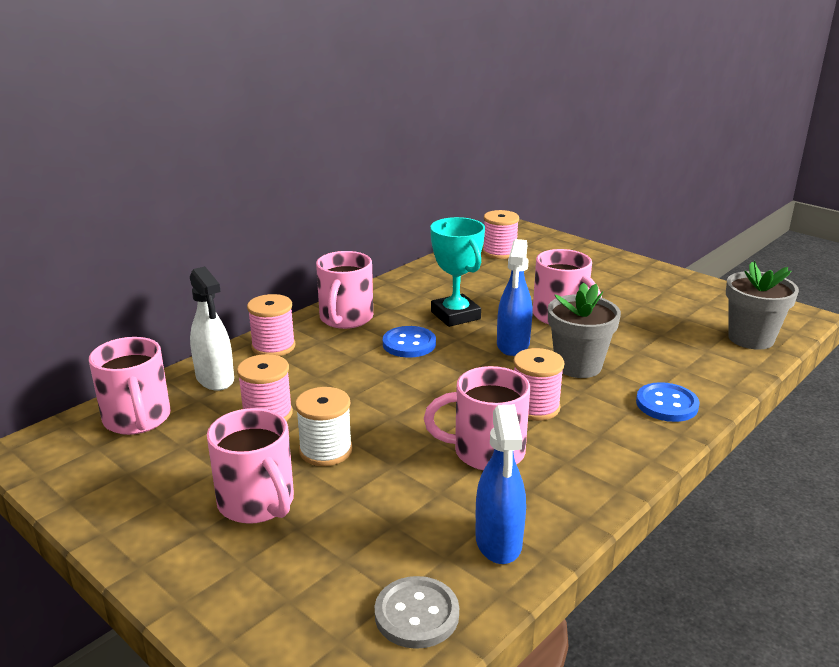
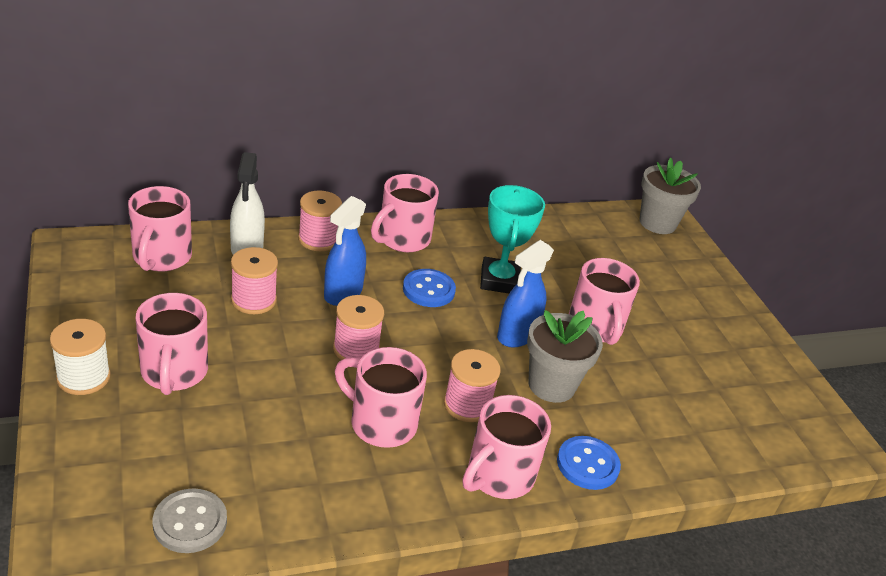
camera: 25 degrees right, 10 degrees up
(325, 450) = (263, 355): white spool -> white spool (83, 377)
(498, 542) = (306, 503): blue spray bottle -> blue spray bottle (343, 293)
(499, 252) = (616, 231): pink spool -> pink spool (356, 349)
(617, 443) = (498, 476): none -> pink mug
(751, 338) = (758, 443): grey flower pot -> grey flower pot (657, 223)

